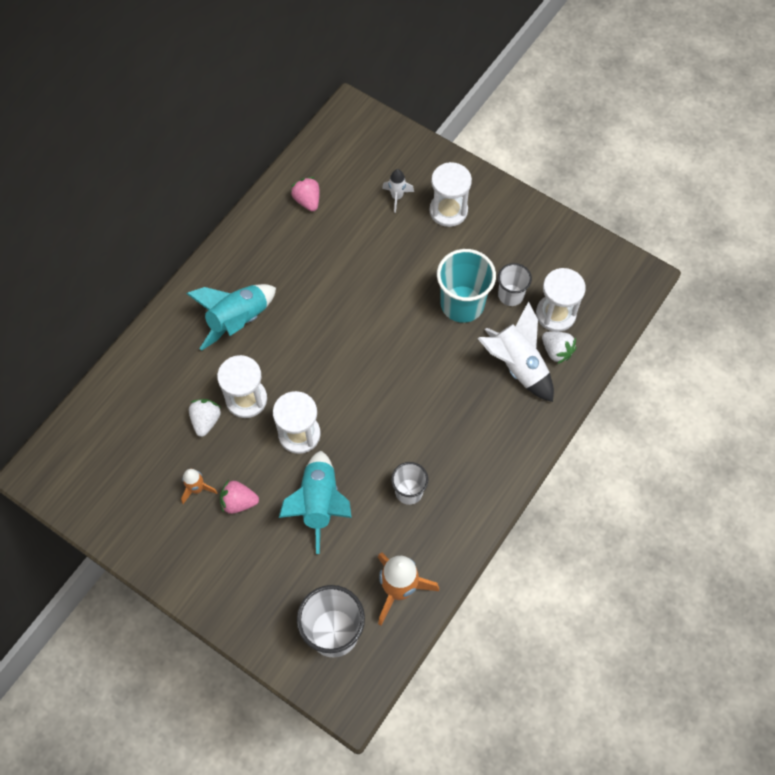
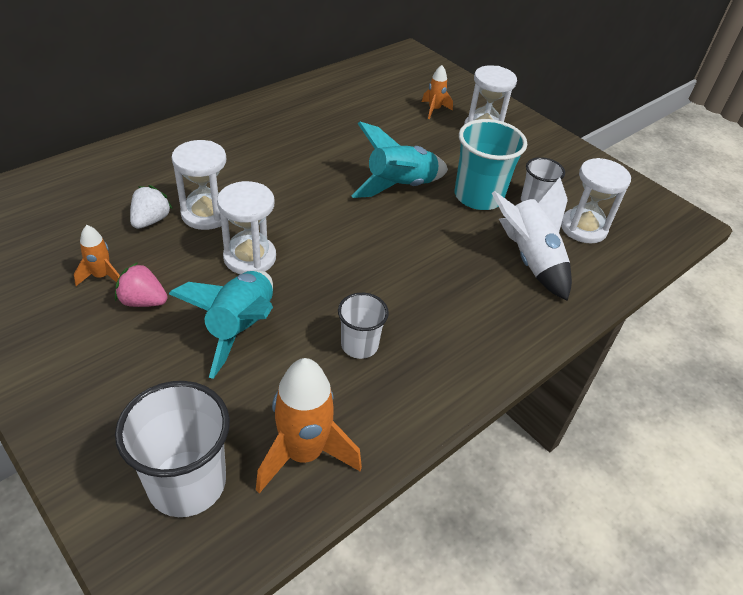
camera: 10 degrees right, 20 degrees down
(238, 321) = (233, 154): turquoise rocket -> turquoise rocket (400, 187)
(307, 200) = (345, 93): pink strawberry -> none
(397, 197) = (434, 110): white rocket -> orange rocket
(556, 351) = (579, 259): white strawberry -> none

